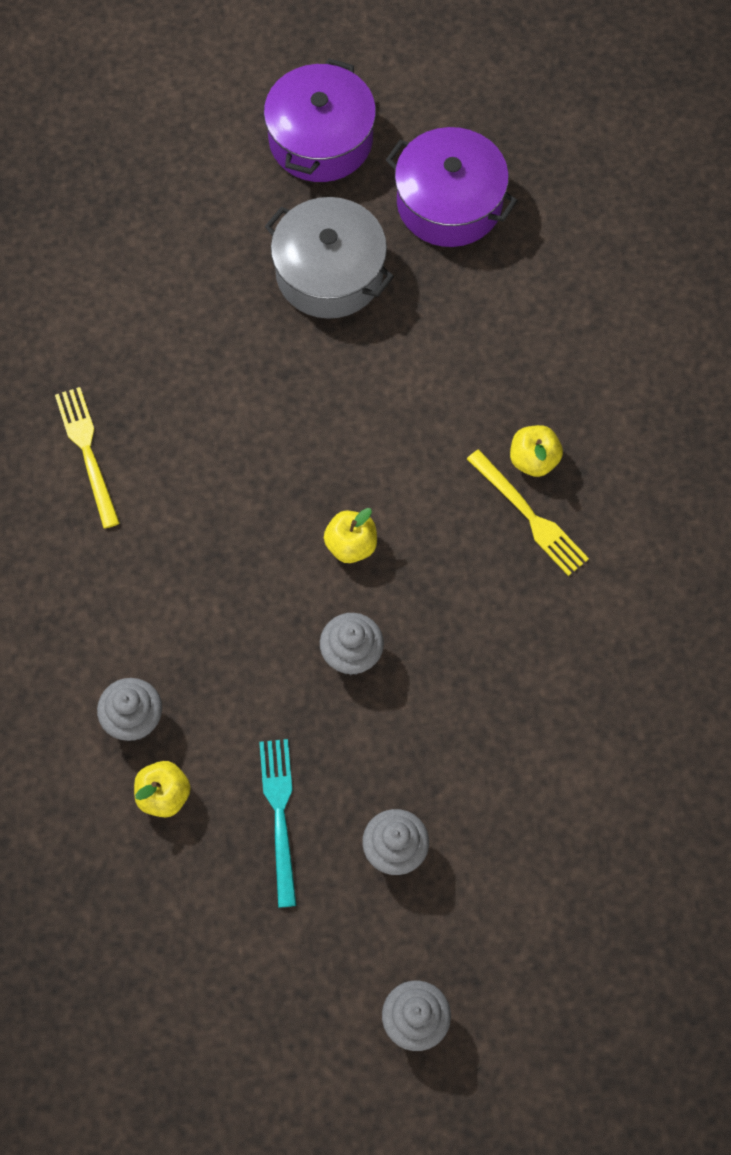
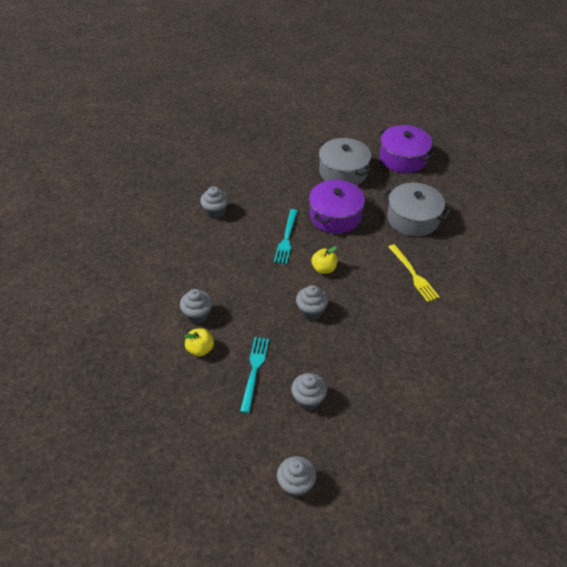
camera: 15 degrees right, 20 degrees down
(87, 452) = (215, 212): yellow fork -> grey cupcake
(256, 486) = (286, 238): none -> turquoise fork
(320, 139) = (352, 129): purple pot -> purple pot (335, 216)
(502, 371) = (413, 219): none -> grey pot
(533, 460) = (420, 254): yellow apple -> none

